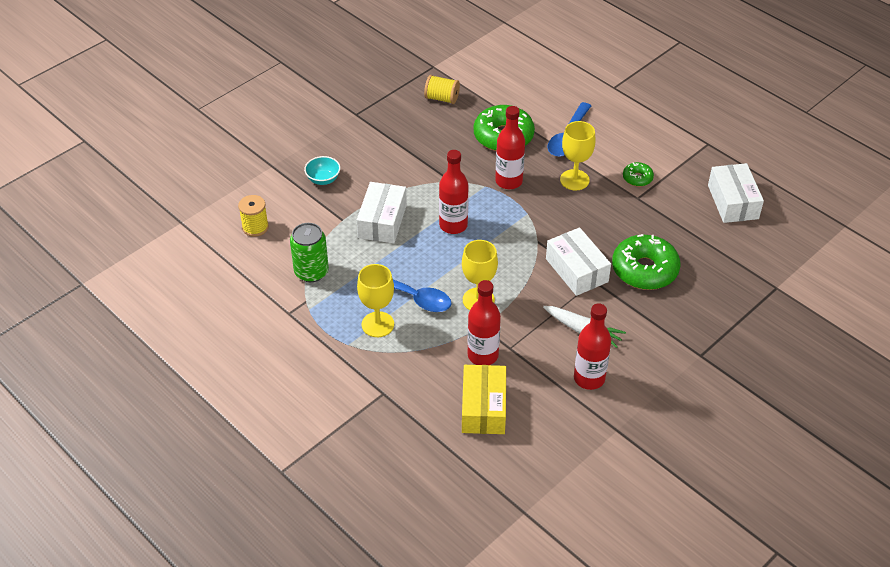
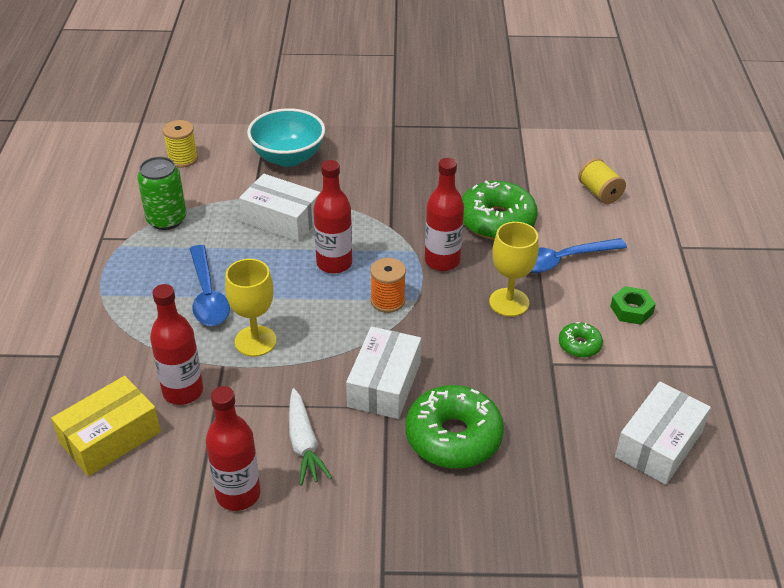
camera: 45 degrees right, 5 degrees down
(323, 179) = (288, 157): turquoise bowl -> turquoise bowl, size x1.83
(377, 324) = (146, 297): yellow goblet -> none
(382, 221) = (281, 219): white box -> white box turned 60 degrees clockwise
(442, 98) = (487, 156): yellow spool -> yellow spool (599, 193)
(513, 225) = (387, 301): none -> orange spool
(636, 141) = (631, 310): none -> green nut

